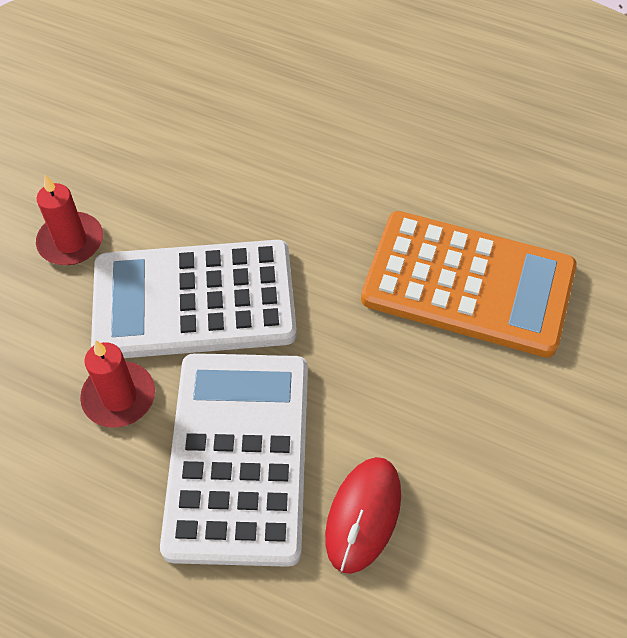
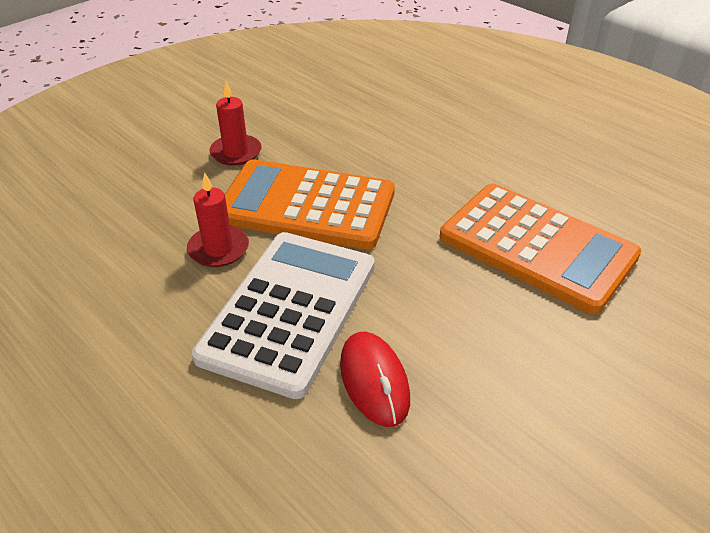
camera: 20 degrees right, 15 degrees down
(194, 301) = (306, 205): white calculator -> orange calculator
(363, 515) = (374, 381): red mouse -> red mouse turned 60 degrees counterclockwise

